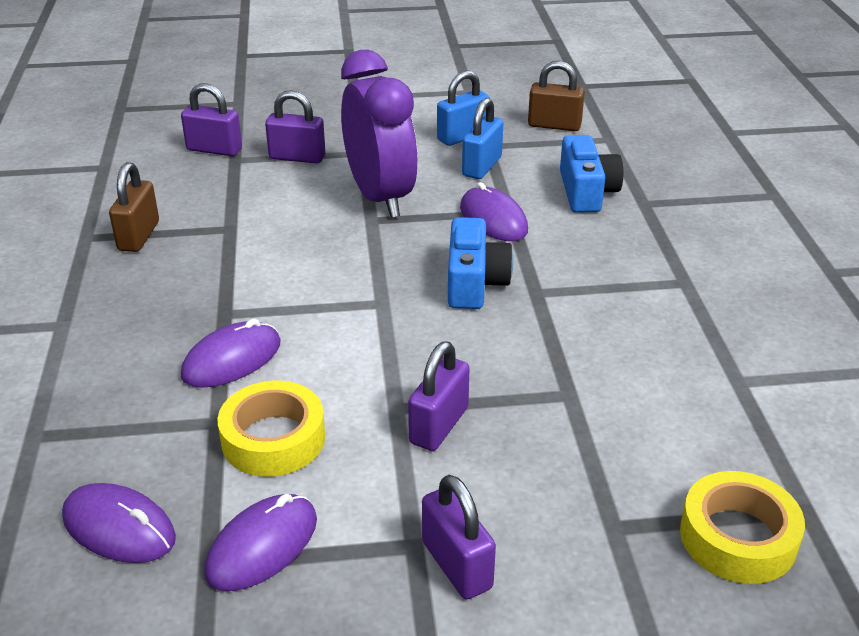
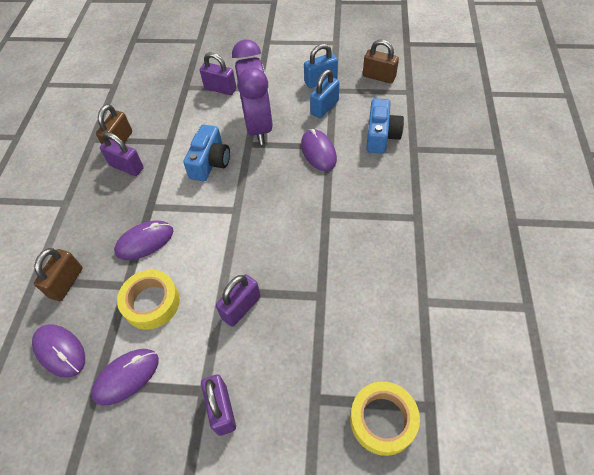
camera: 15 degrees right, 20 degrees up
(100, 431) = (66, 283): none -> brown padlock
(214, 149) = (176, 78): purple padlock -> purple padlock (126, 167)
(474, 282) = (292, 201): blue camera -> blue camera (210, 162)

